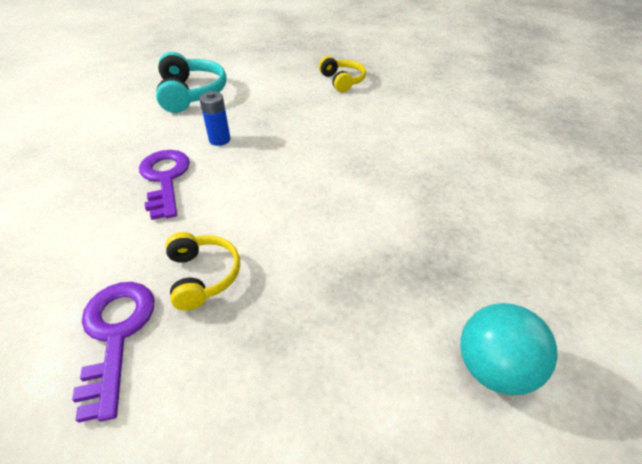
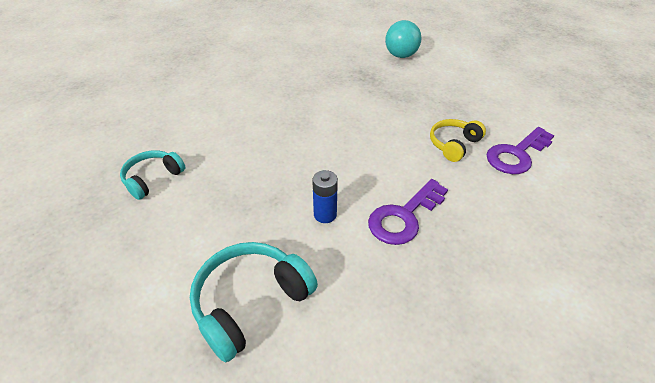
camera: 120 degrees left, 0 degrees up
(342, 81) = (153, 179): yellow headphones -> turquoise headphones

